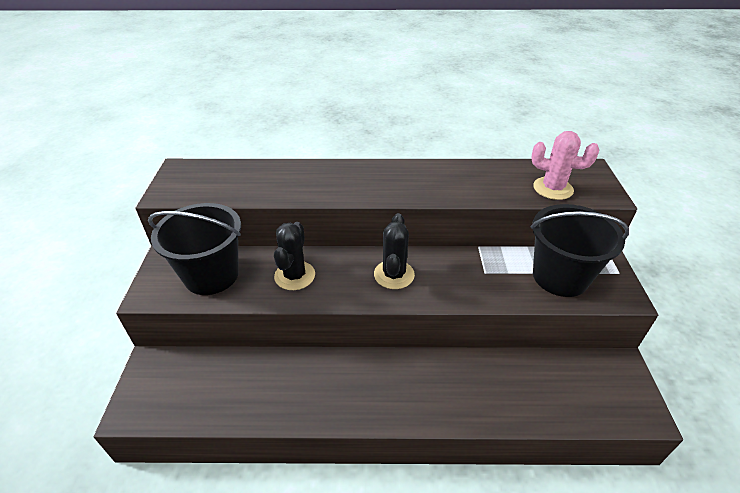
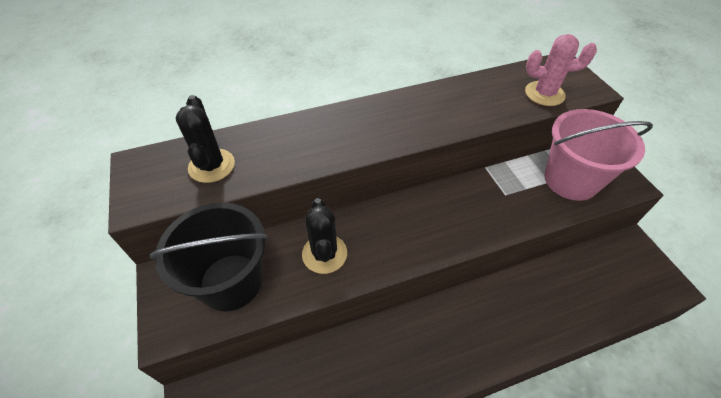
camera: 20 degrees left, 10 degrees up
(394, 275) = (424, 222): black cactus -> black cactus (211, 166)
(560, 277) = (570, 180): black bucket -> pink bucket

